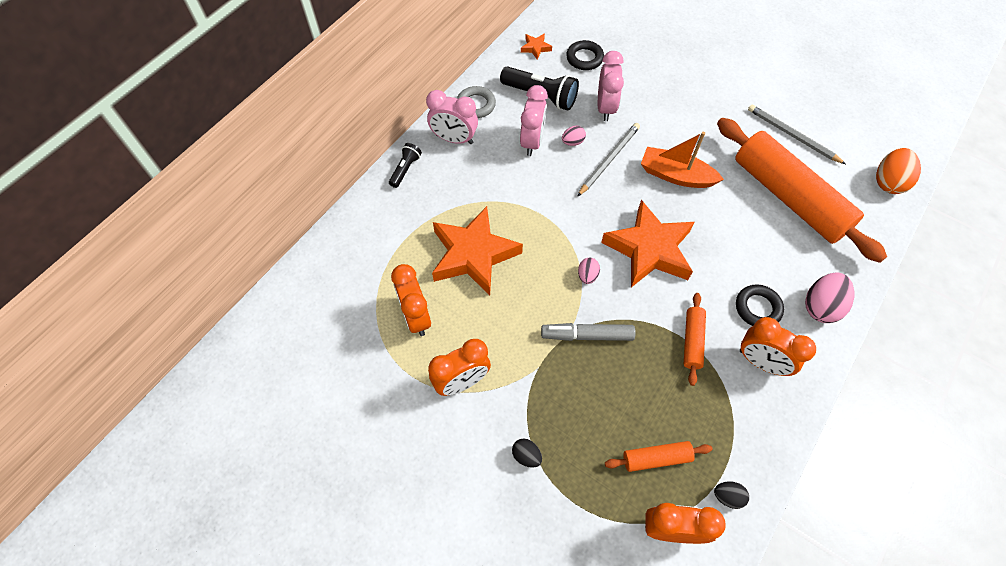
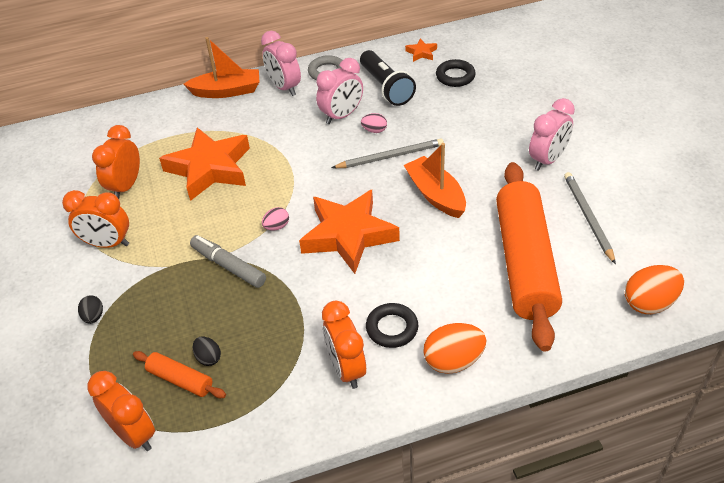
camera: 40 degrees right, 15 degrees down
(405, 169) = (227, 91): black flashlight -> orange boat
(605, 108) = (431, 119): pink clock -> pink clock (547, 160)
(692, 341) = (306, 318): orange rolling pin -> none
(727, 496) = (202, 443): black egg -> black egg (208, 358)
(821, 306) = (453, 361): pink egg -> orange egg

